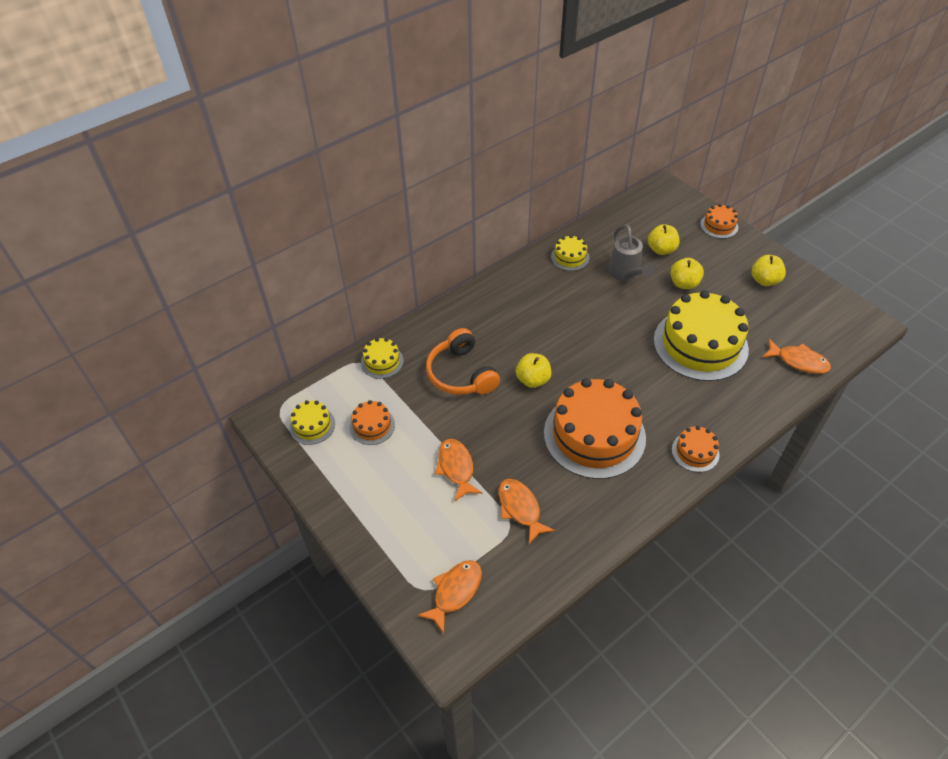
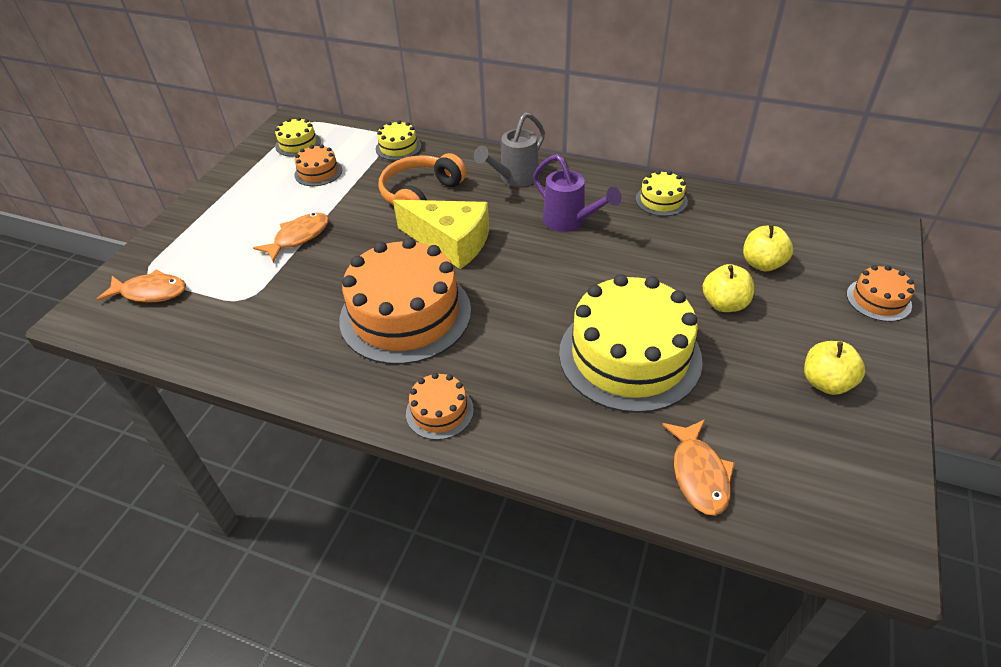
camera: 60 degrees right, 5 degrees down
(520, 508) = (271, 297): orange fish -> none
(533, 380) = (450, 242): yellow apple -> yellow cheese
(558, 310) = (569, 222): none -> purple watering can
(626, 274) = (684, 250): grey watering can -> grey watering can (515, 178)

